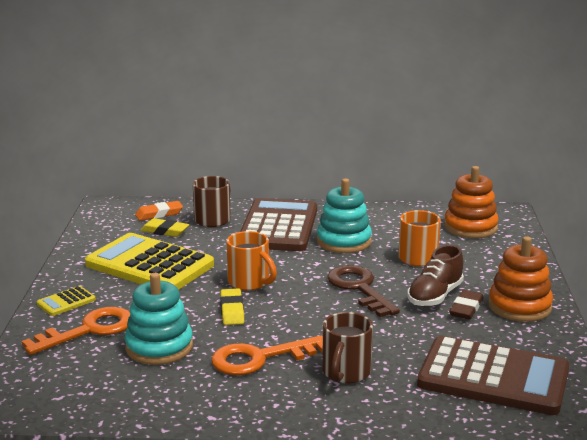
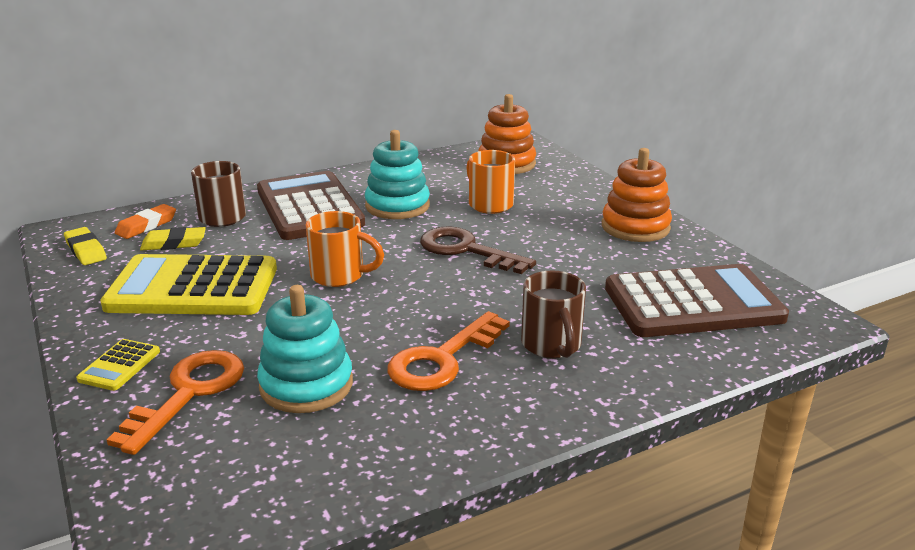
camera: 30 degrees left, 5 degrees up
(232, 310) = (352, 313): yellow eraser -> yellow eraser (86, 250)
(435, 296) = (549, 238): brown shoe -> none
(466, 309) = (591, 242): brown eraser -> none

